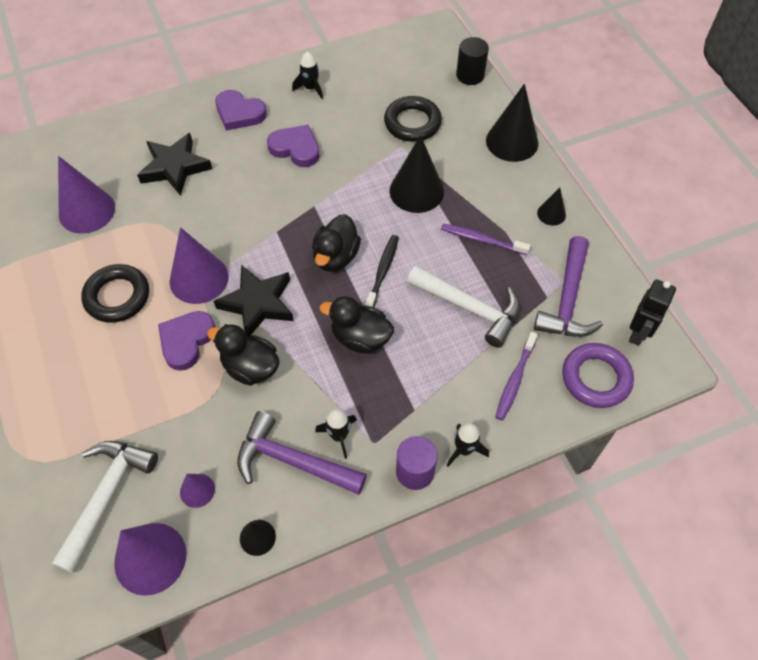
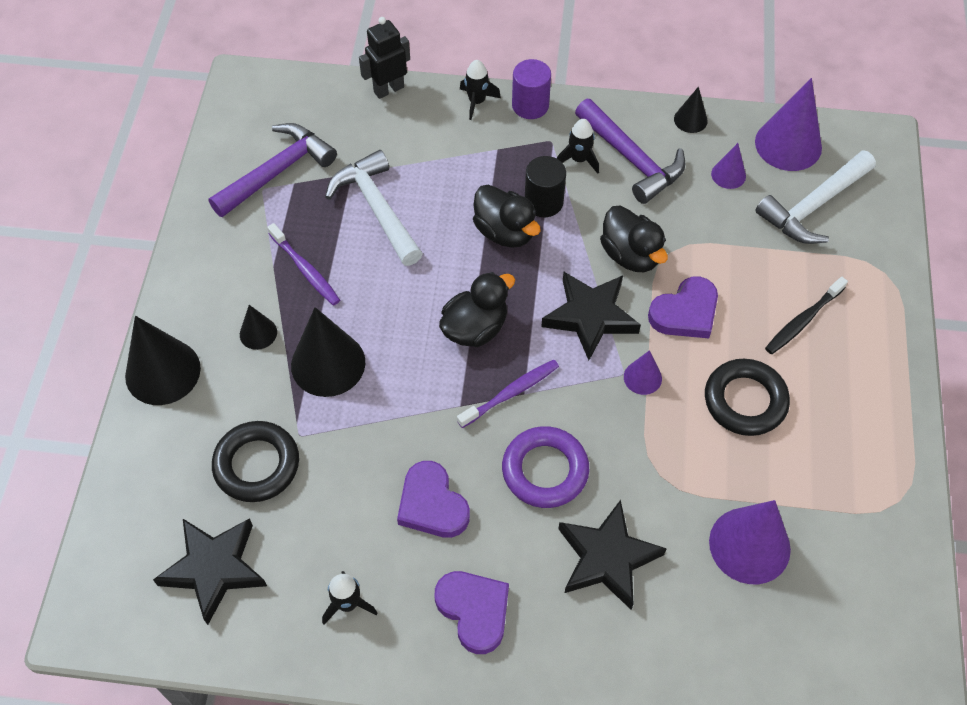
camera: 150 degrees left, 0 degrees up
(199, 279) = (642, 377): purple cone -> purple cone, size x0.51
(382, 272) = (436, 287): black toothbrush -> black toothbrush (803, 320)
(393, 72) = (214, 568): none -> black star
(470, 75) = (118, 504): black cylinder -> black cylinder (543, 202)
(515, 380) = (389, 130): purple toothbrush -> purple toothbrush (510, 393)
(551, 214) = (207, 261): black cone -> black cone (258, 333)
(596, 378) = (317, 100): purple ring -> purple ring (545, 470)
(638, 333) = (243, 115): black robot -> black robot (388, 89)

